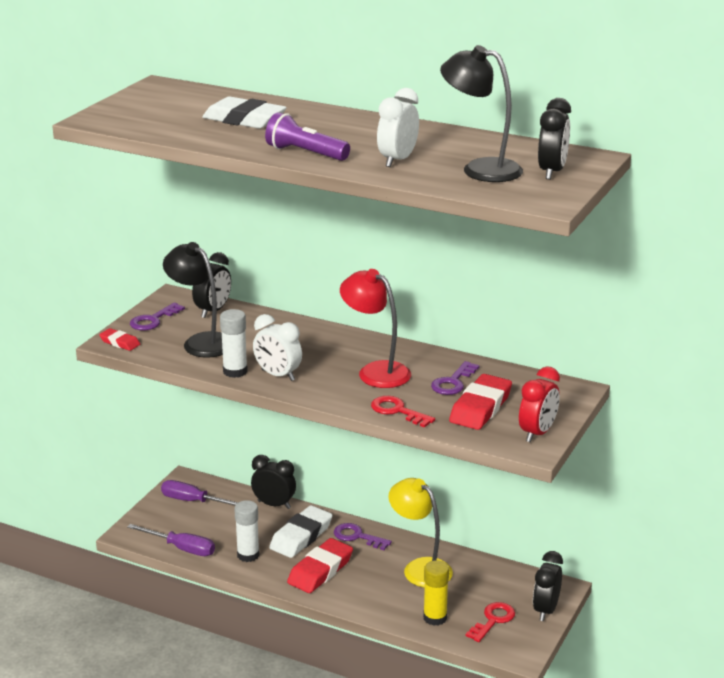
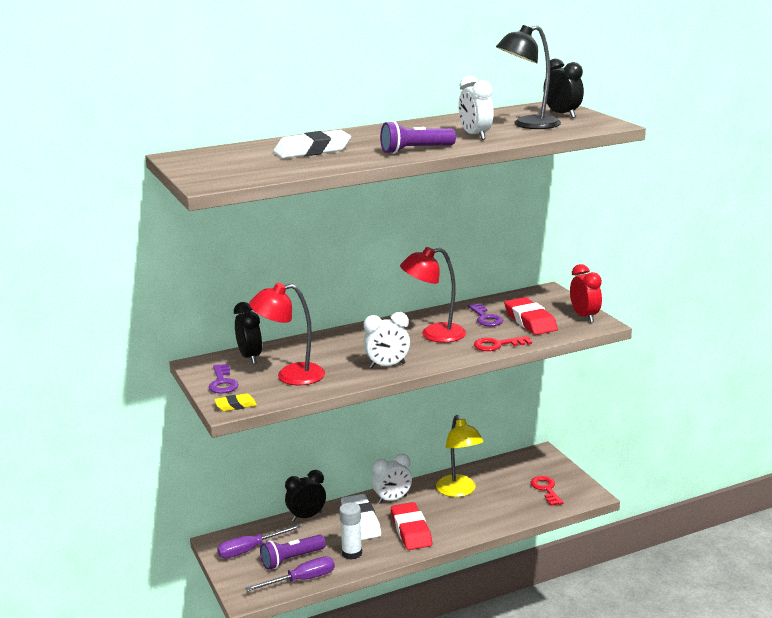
camera: 50 degrees left, 5 degrees down
(120, 342) = (235, 405): red eraser -> yellow eraser
(201, 342) = (290, 376): black lamp -> red lamp
(203, 528) = (291, 559): none -> purple flashlight
(235, 371) = (356, 378): white glue stick -> none
(357, 536) = (392, 499): purple key -> white clock
(420, 568) = (459, 491): yellow lamp -> yellow lamp turned 105 degrees counterclockwise
(435, 618) = (518, 509): yellow glue stick -> none
(545, 610) = (557, 467): black clock -> none

